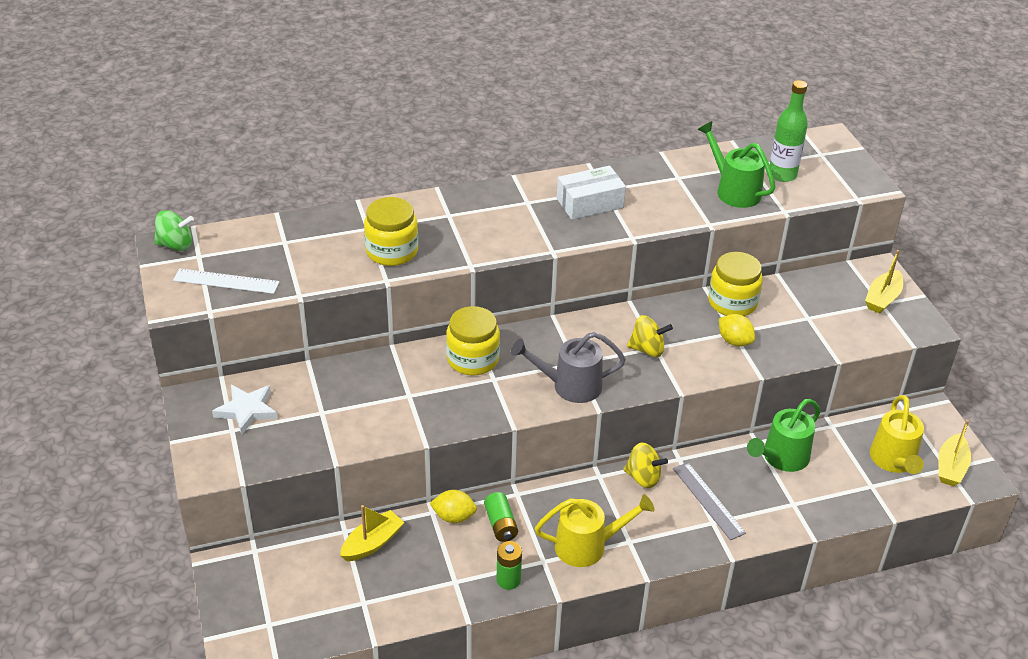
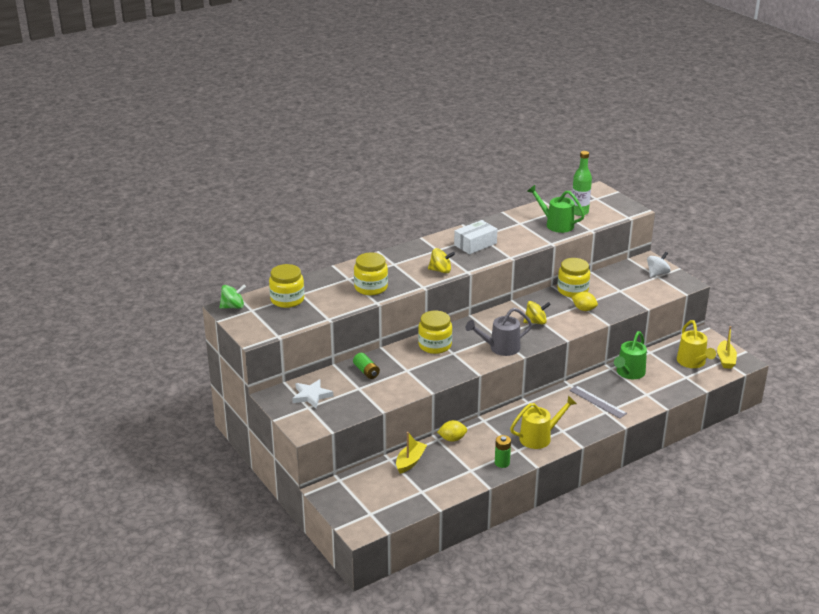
camera: 15 degrees left, 10 degrees down
(226, 281) = (278, 319): white ruler -> none
(259, 248) = (287, 300): none -> yellow jar
(500, 524) = (482, 437): green battery -> green battery (366, 371)
(643, 477) = (554, 398): yellow spinning top -> yellow spinning top (440, 270)
(882, 298) = (657, 274): yellow boat -> white spinning top

